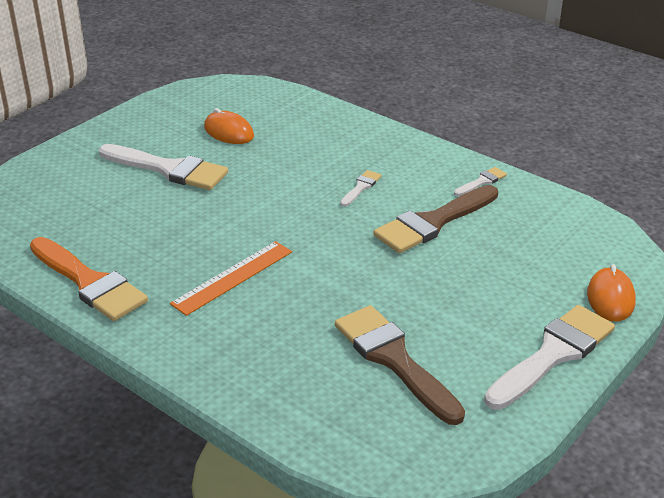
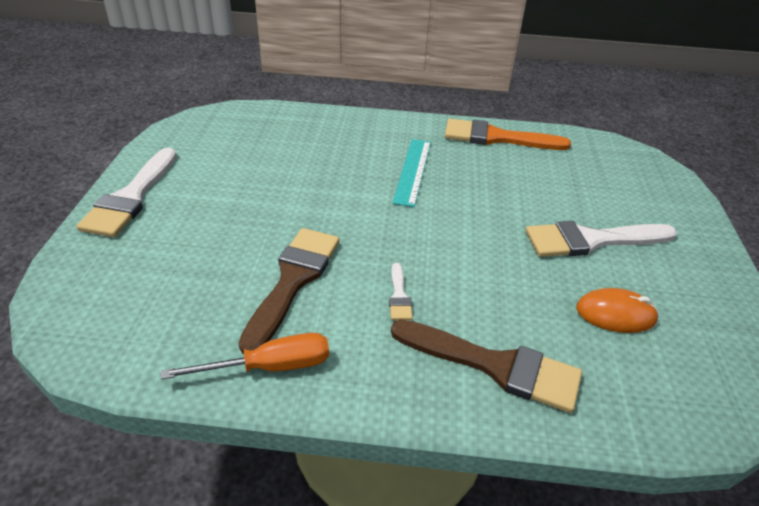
camera: 145 degrees right, 5 degrees up
(233, 277) = (412, 171): orange ruler -> turquoise ruler
(393, 359) = (252, 159): brown brush -> brown brush (495, 366)
(482, 181) = (269, 367): white brush -> orange screwdriver
(610, 298) = (81, 262): orange mouse -> none

